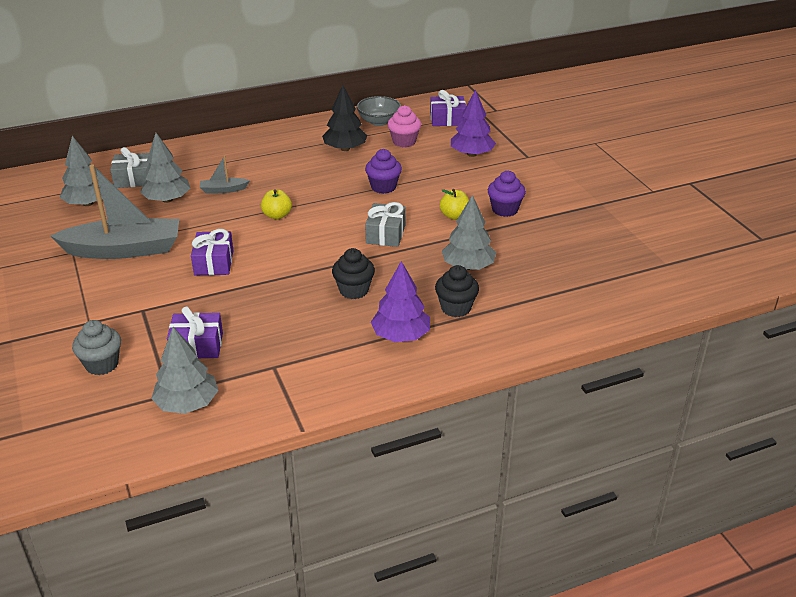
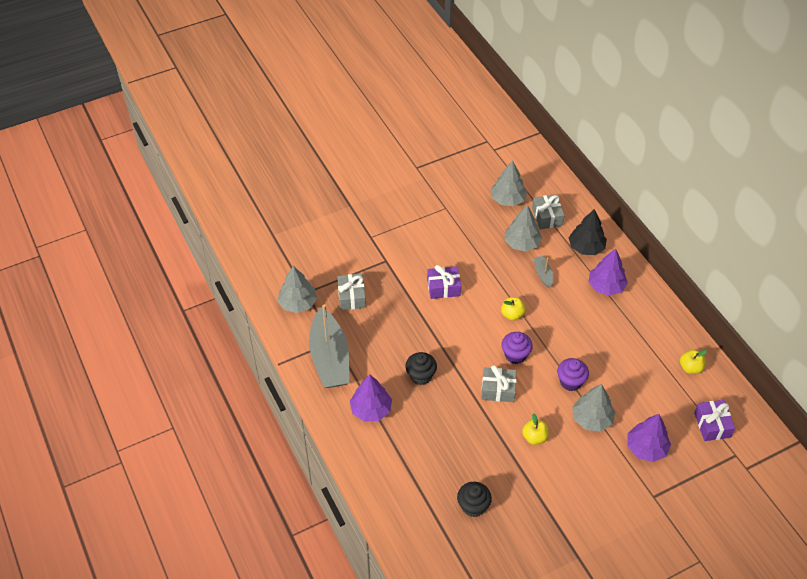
camera: 85 degrees right, 15 degrees up
(102, 364) = (331, 254): grey cupcake -> none
(124, 250) = (452, 234): grey boat -> grey boat (330, 358)
(197, 346) = (351, 297): purple gift -> grey gift
(257, 153) = (606, 286): none -> purple tree
(345, 149) = (630, 347): black tree -> black tree (586, 247)
(379, 121) = (690, 368): grey bowl -> yellow apple
(404, 142) = (656, 391): pink cupcake -> none
(456, 308) = (406, 443): black cupcake -> black cupcake (473, 506)
(468, 266) = (461, 449): grey tree -> grey tree (592, 419)
(505, 210) = (551, 476): purple cupcake -> purple cupcake (515, 355)

